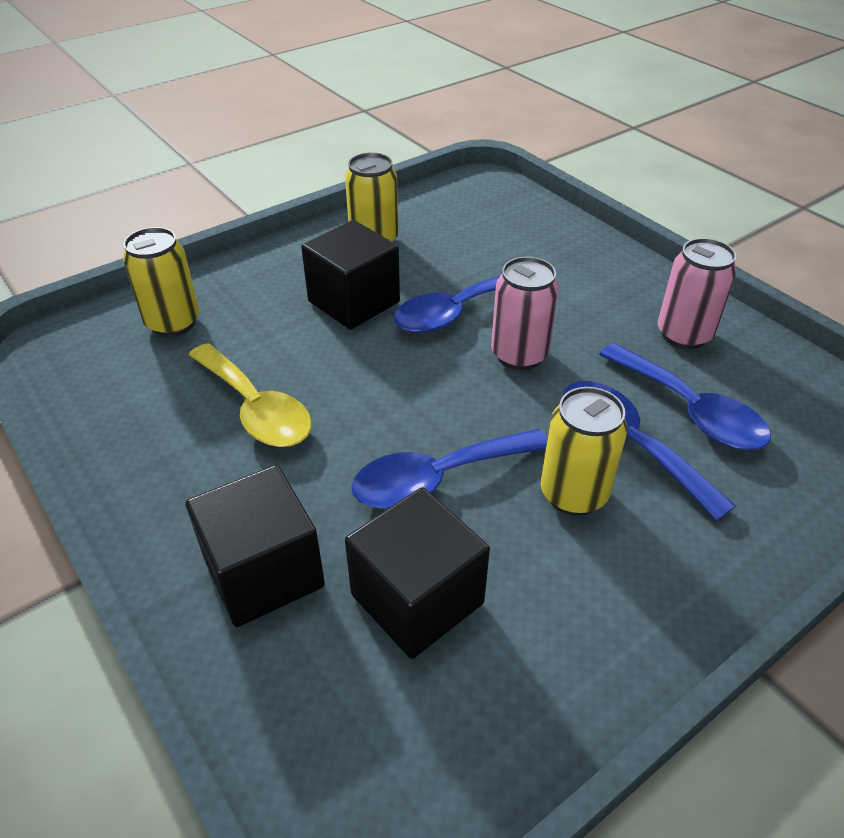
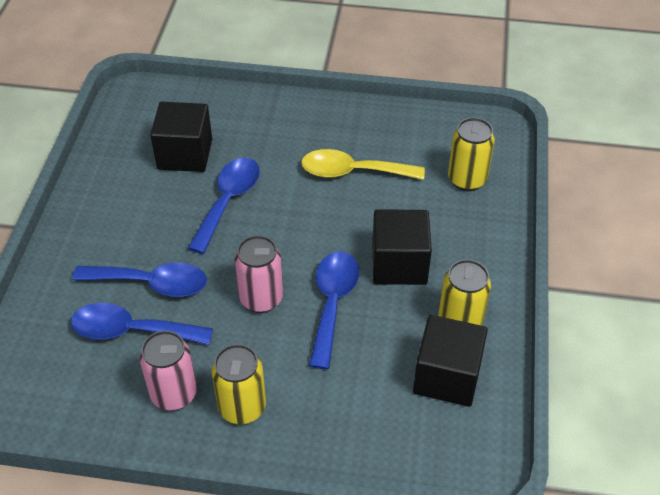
camera: 135 degrees right, 5 degrees up
(264, 572) = (254, 124): black cube -> black cube (447, 376)
(573, 494) = (158, 237): yellow can -> yellow can (242, 407)

